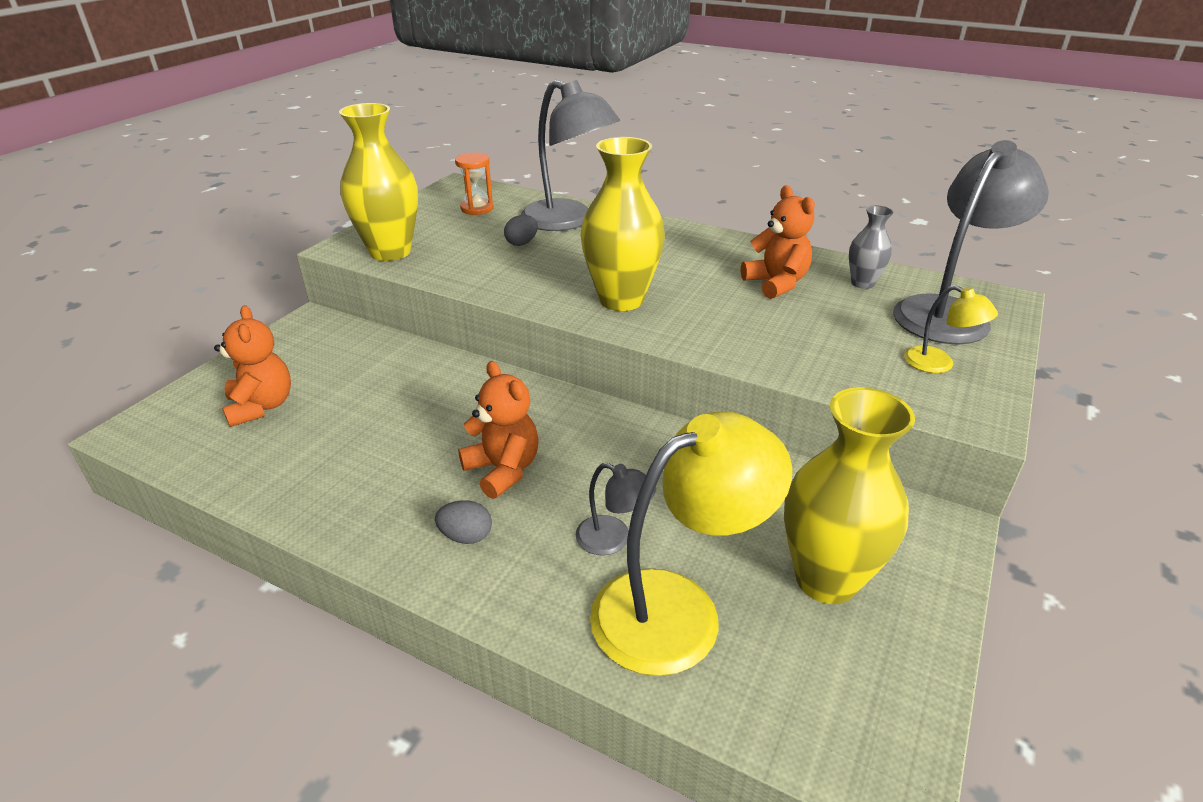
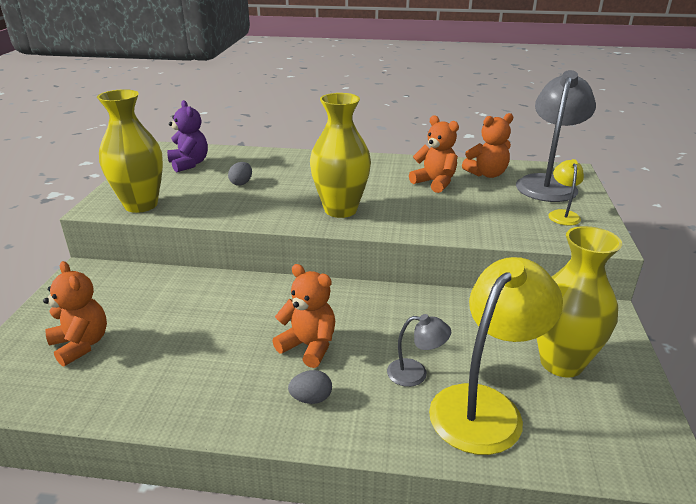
camera: 20 degrees left, 5 degrees down
(477, 208) = (189, 164): orange hourglass -> purple teddy bear
(568, 221) = (265, 163): grey lamp -> none
(862, 283) = (487, 174): grey vase -> orange teddy bear
(938, 364) = (562, 214): yellow lamp -> yellow lamp turned 105 degrees counterclockwise

